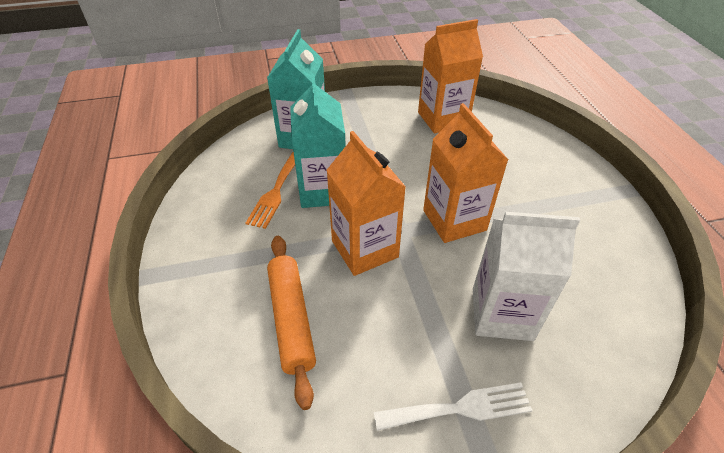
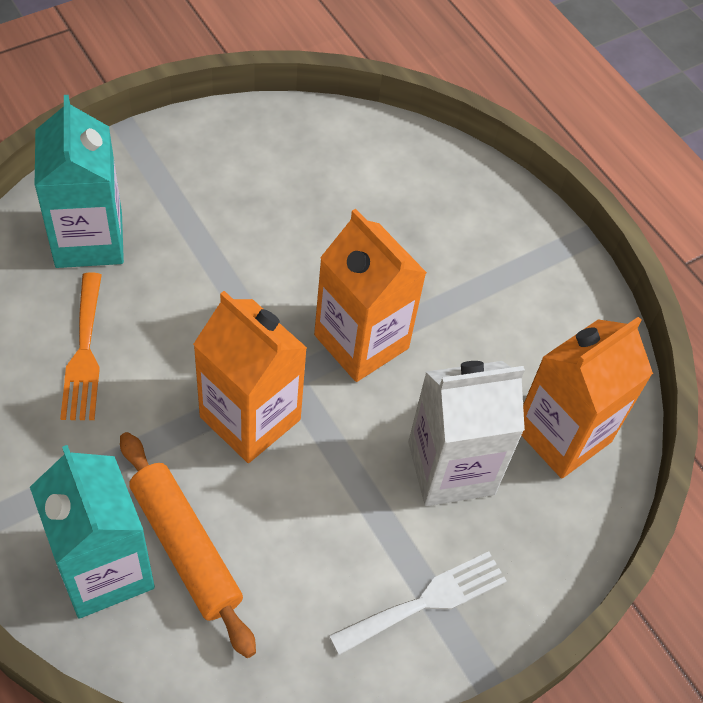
camera: 25 degrees left, 10 degrees up
(322, 190) = (156, 334): turquoise carton -> turquoise carton (104, 569)
(442, 119) = (301, 156): orange carton -> orange carton (562, 434)

